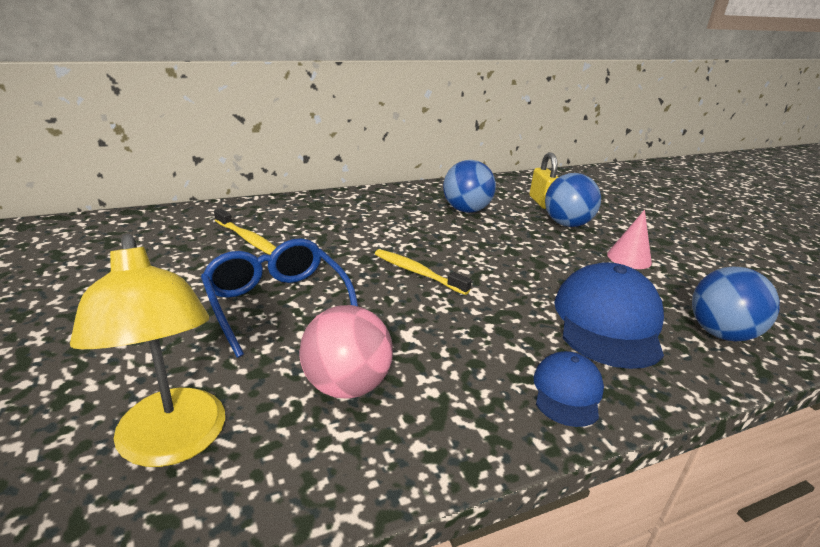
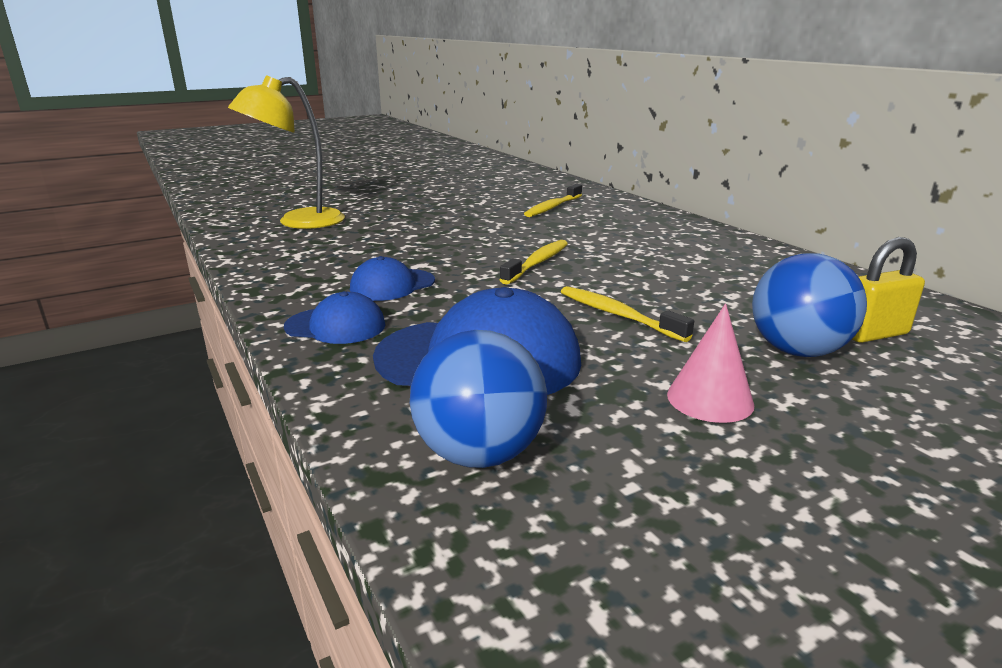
camera: 85 degrees right, 5 degrees down
(276, 303) = (453, 225): blue glasses -> none
(346, 385) = (348, 251): pink ball -> none
(466, 210) = (746, 281): blue ball -> none
(466, 354) = (392, 285): none -> blue cap
(525, 260) = (617, 315): none -> yellow toothbrush

